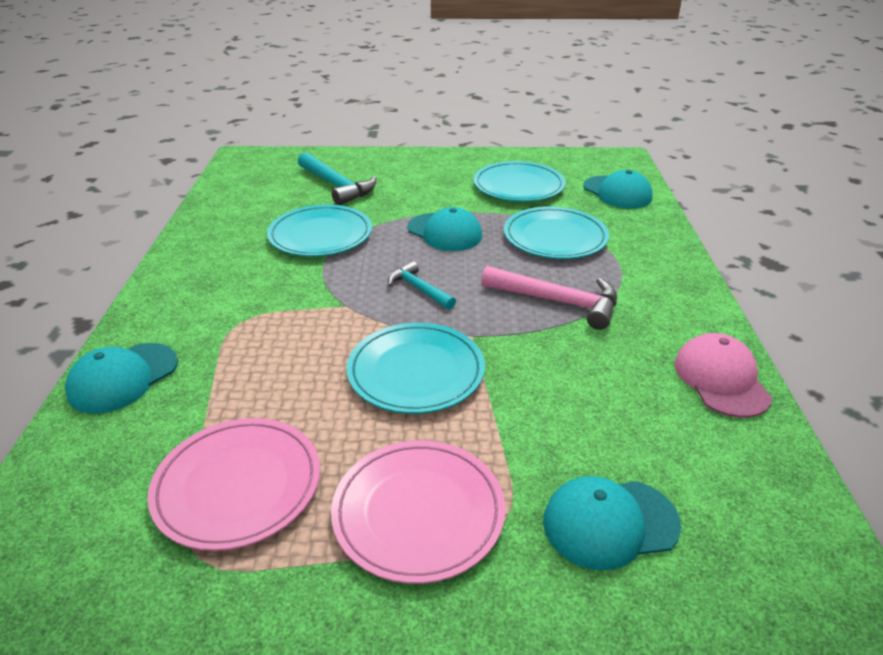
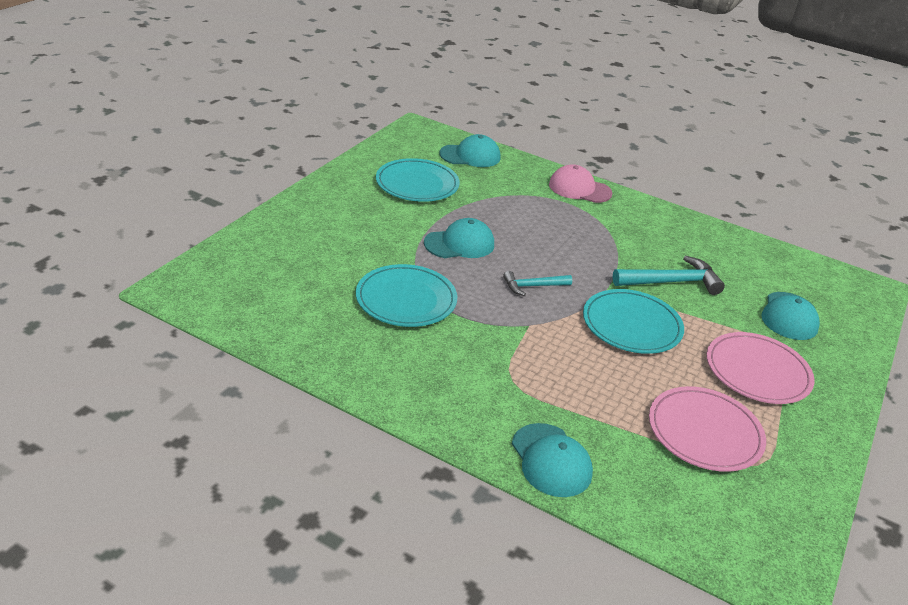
camera: 65 degrees left, 0 degrees up
(336, 186) = (316, 260): turquoise hammer -> turquoise hammer (671, 282)
(555, 237) = (511, 207): turquoise plate -> none
(557, 301) = (591, 243): pink hammer -> none
(721, 379) = (702, 232): pink cap -> pink cap (579, 189)

